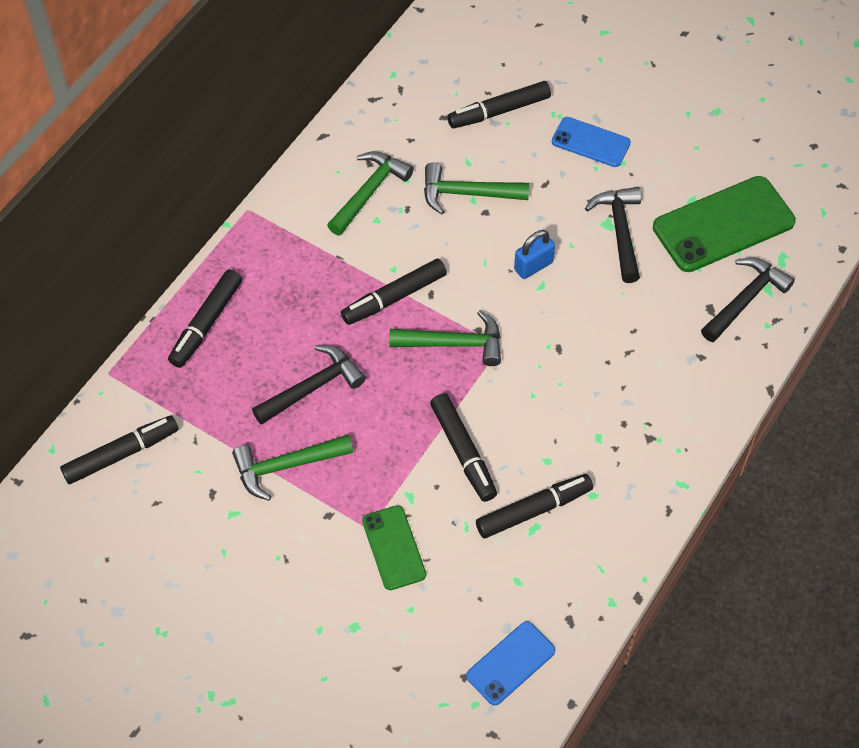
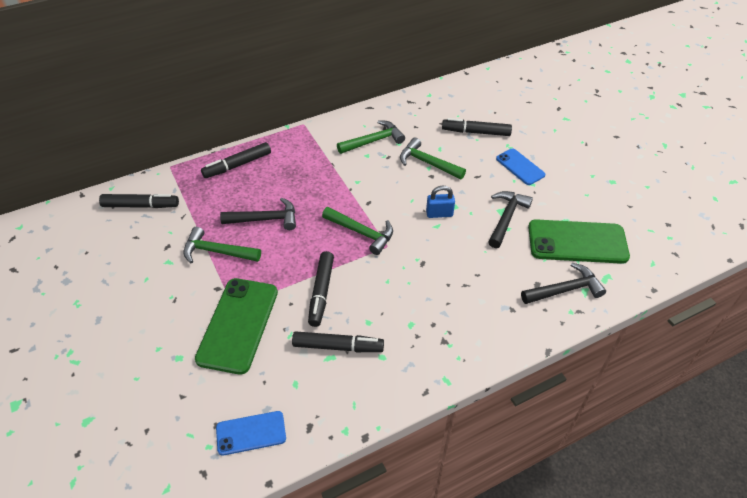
camera: 30 degrees right, 10 degrees down
(394, 297) = (346, 195): black marker -> none
(394, 548) = (238, 325): green phone -> green phone, size x1.76

